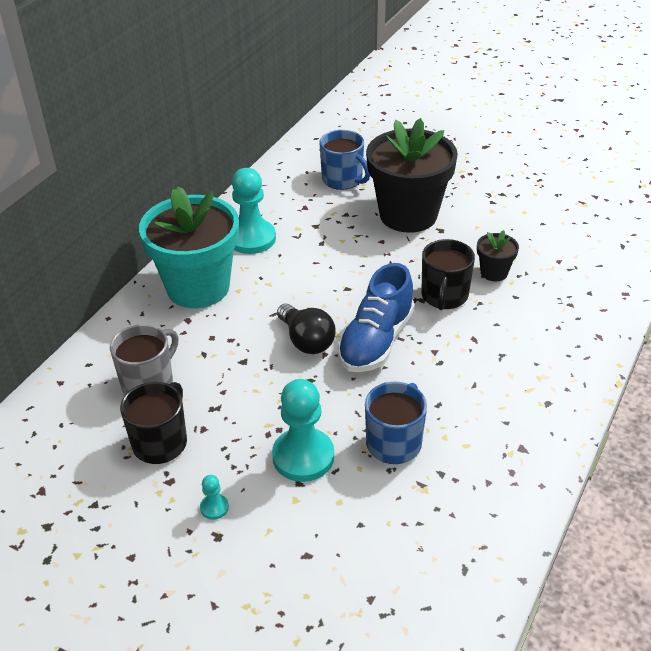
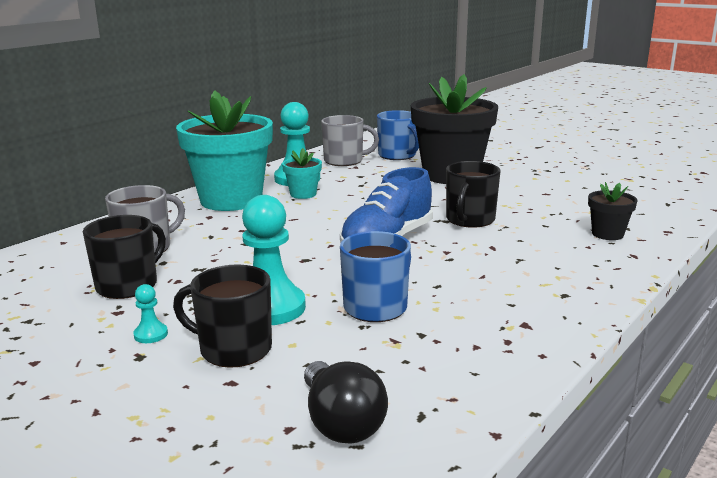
camera: 10 degrees right, 20 degrees down
(268, 268) = (303, 194): none -> turquoise flower pot
(290, 197) = (344, 161): none -> grey mug
(293, 516) = (233, 349): none -> black mug
(306, 341) = (316, 236): black light bulb -> black light bulb (341, 423)
(494, 272) = (526, 210): black flower pot -> black flower pot (607, 234)

